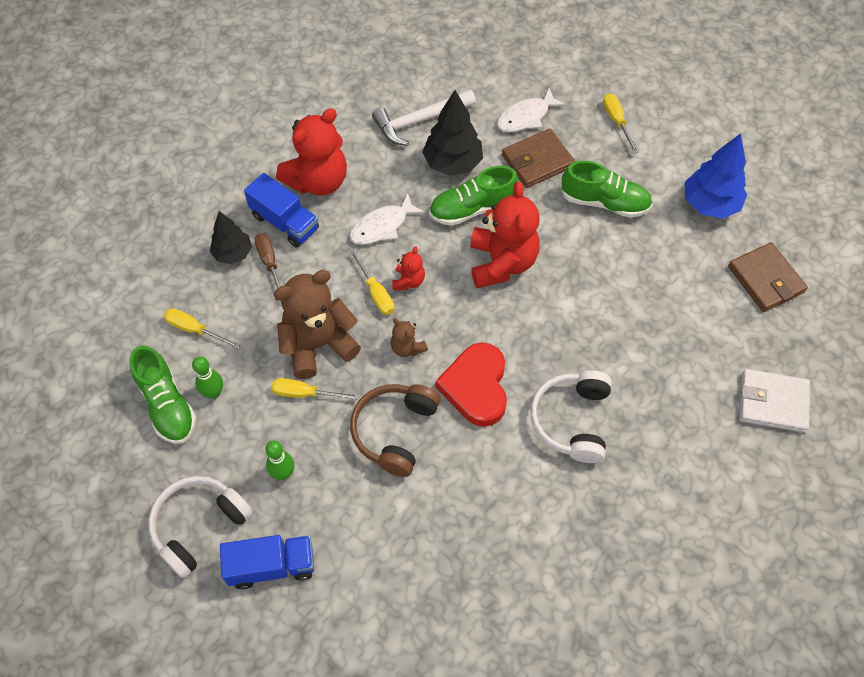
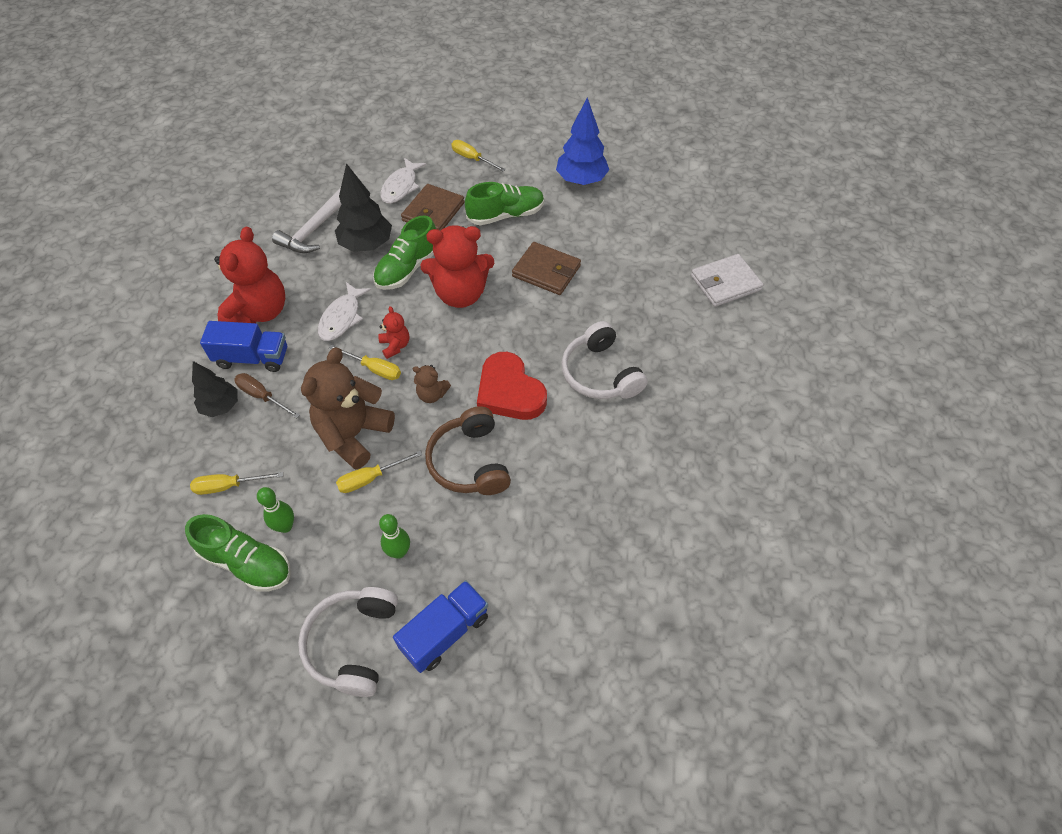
camera: 35 degrees left, 5 degrees down
(501, 262) = (460, 294): red teddy bear -> red teddy bear turned 120 degrees clockwise
(765, 279) = (657, 209): brown wallet -> brown wallet (546, 271)

